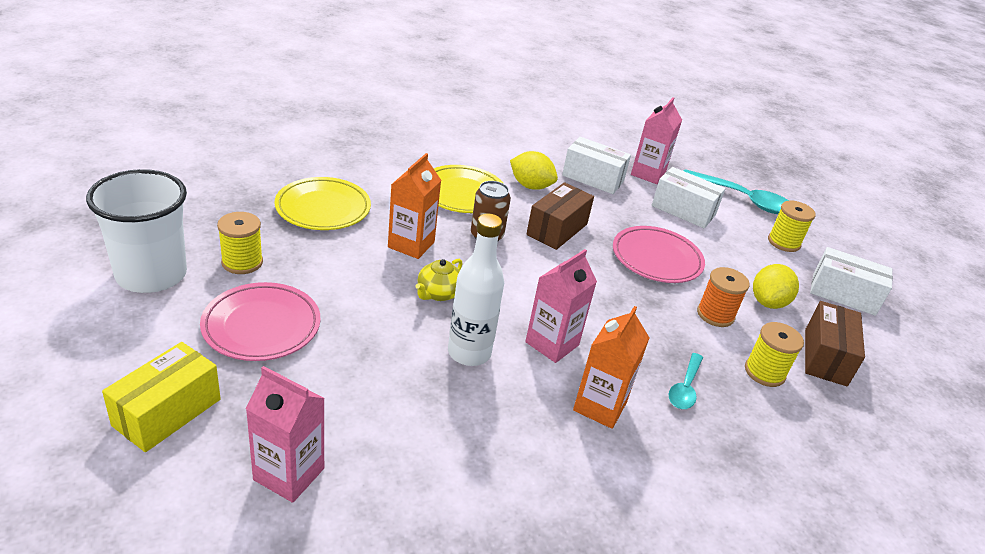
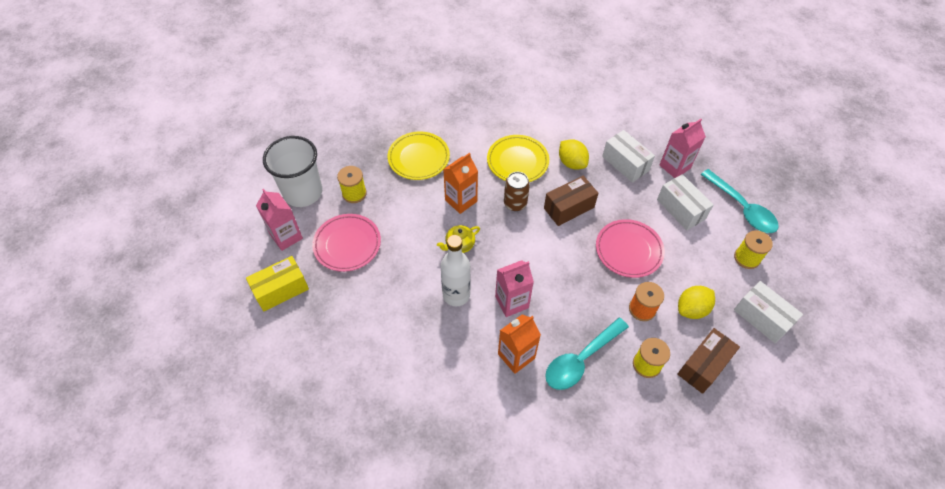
camera: 30 degrees right, 20 degrees up
(289, 474) = (325, 346): pink carton -> pink carton (286, 236)
(685, 388) = (580, 360): turquoise spoon -> turquoise spoon, size x1.78

